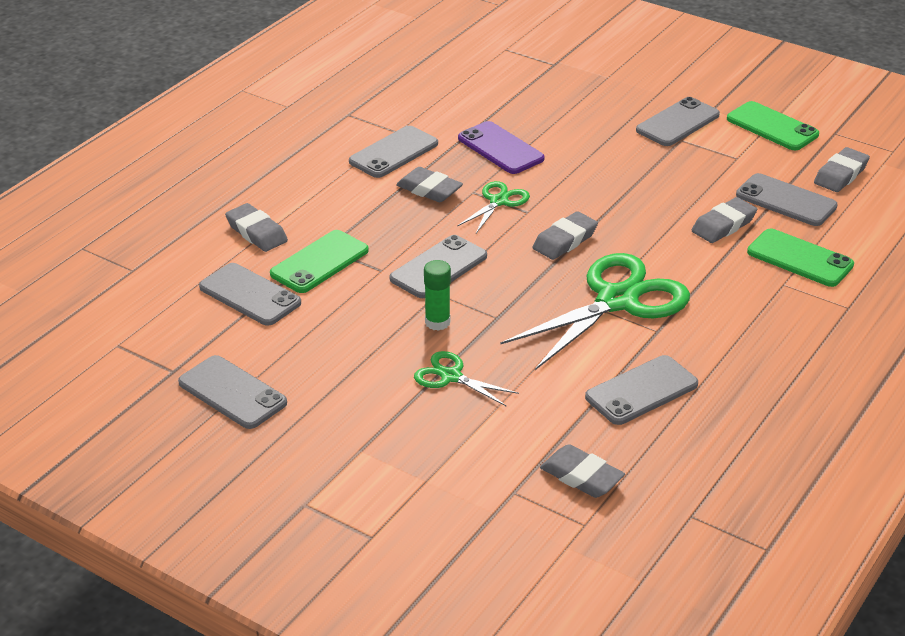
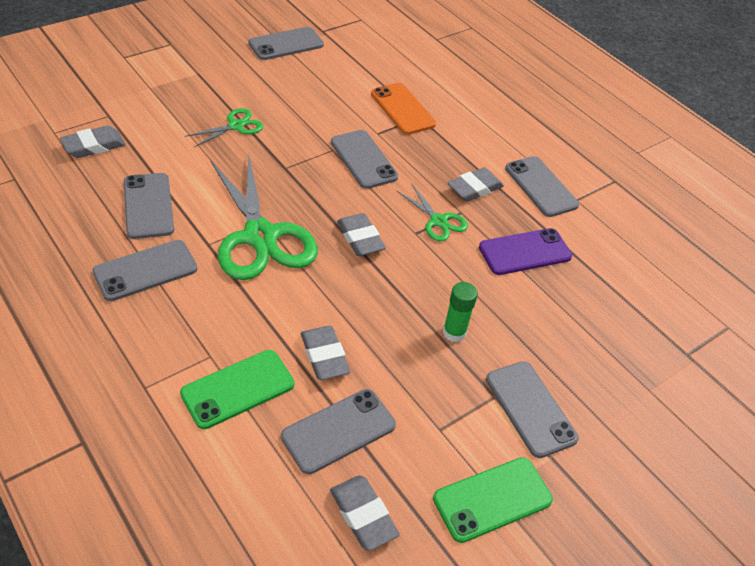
camera: 105 degrees right, 10 degrees up
(250, 295) = (381, 73): grey phone -> grey phone (145, 270)
(256, 232) = (455, 93): grey eraser -> none
(319, 262) = (402, 109): green phone -> orange phone
(437, 322) = (298, 138): green glue stick -> green glue stick (454, 332)

